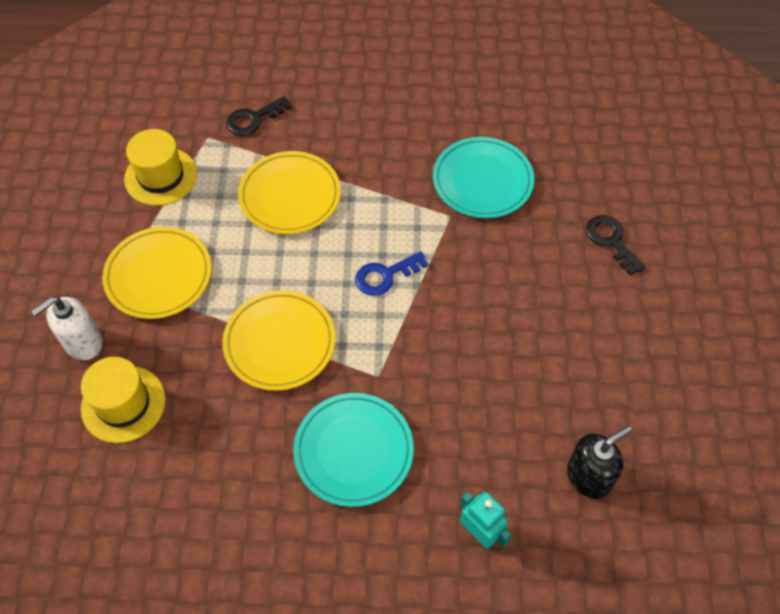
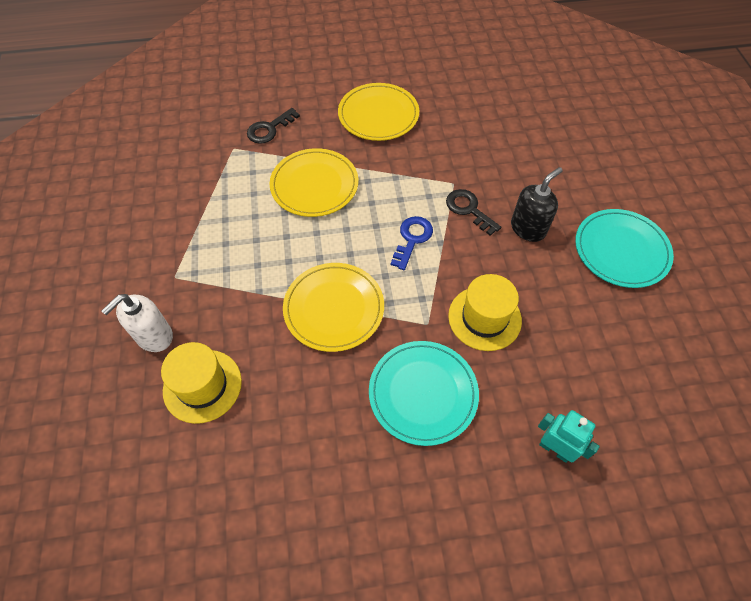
camera: 10 degrees left, 0 degrees up
(158, 275) = (213, 267): yellow plate -> yellow plate (378, 115)
(161, 176) = (198, 185): yellow hat -> yellow hat (484, 318)
(385, 276) = (412, 239): blue key -> blue key turned 150 degrees clockwise
(482, 180) = (472, 152): turquoise plate -> turquoise plate (621, 250)
(588, 477) = (633, 382): black soap dispenser -> black soap dispenser (528, 228)
(611, 241) = (590, 184): black key -> black key (468, 209)

